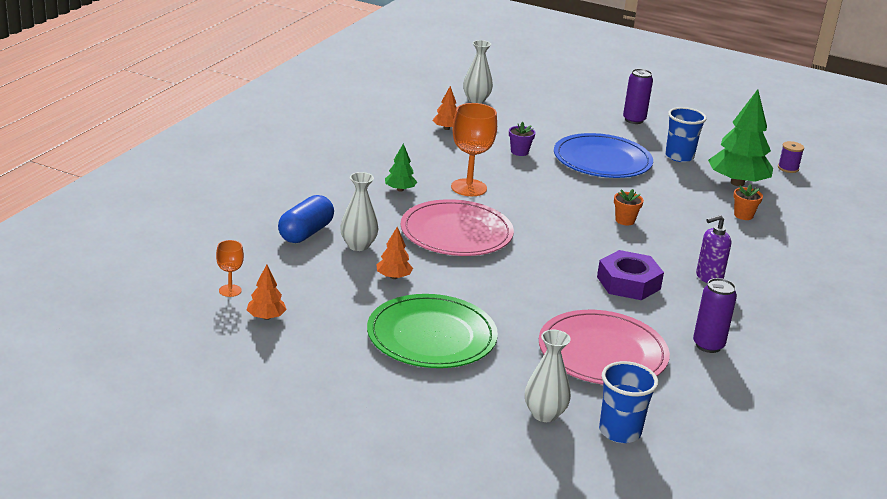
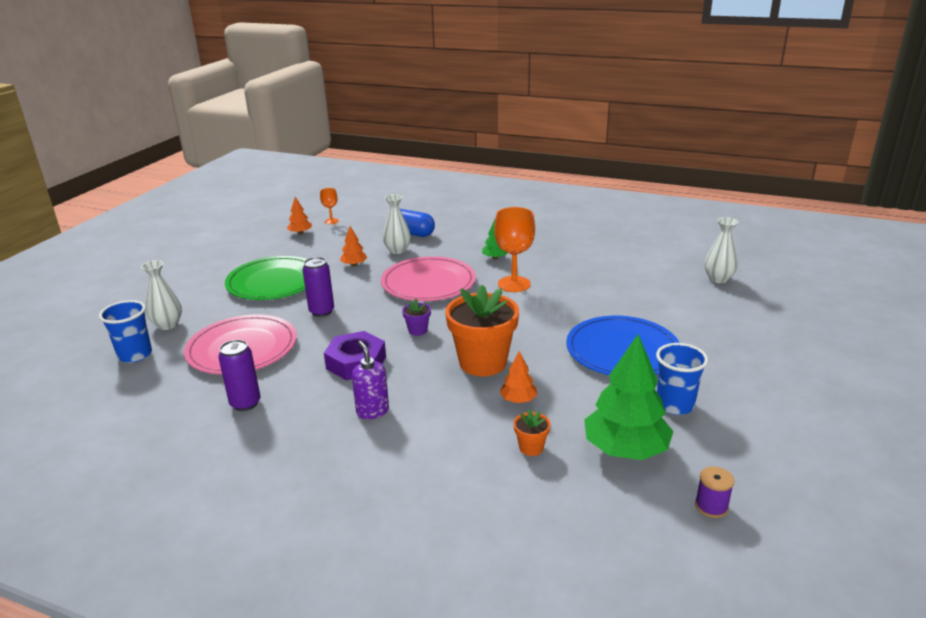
camera: 90 degrees right, 0 degrees up
(446, 128) = (633, 269): orange tree -> orange tree (518, 400)
(519, 152) = (608, 304): purple flower pot -> purple flower pot (417, 330)
(625, 220) = (483, 362): orange flower pot -> orange flower pot, size x2.31
(634, 120) = (762, 373): purple can -> purple can (322, 311)

